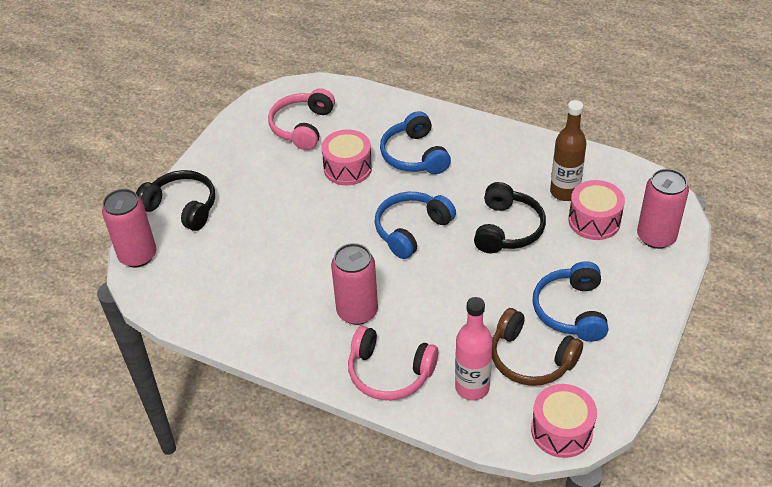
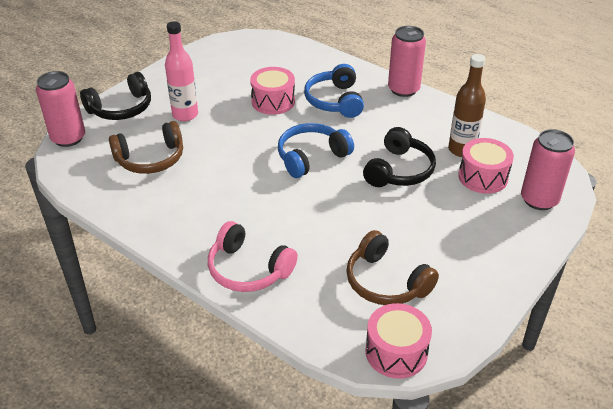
camera: 10 degrees right, 5 degrees down
(182, 207) = (121, 108): black headphones -> black headphones turned 105 degrees clockwise
(240, 264) = (150, 159): none -> brown headphones
(302, 127) = (246, 66): pink headphones -> none
(357, 311) = (238, 213): pink can -> pink can (403, 89)
(472, 387) = (321, 296): pink bottle -> pink bottle (185, 115)
(571, 310) = (438, 247): blue headphones -> none

